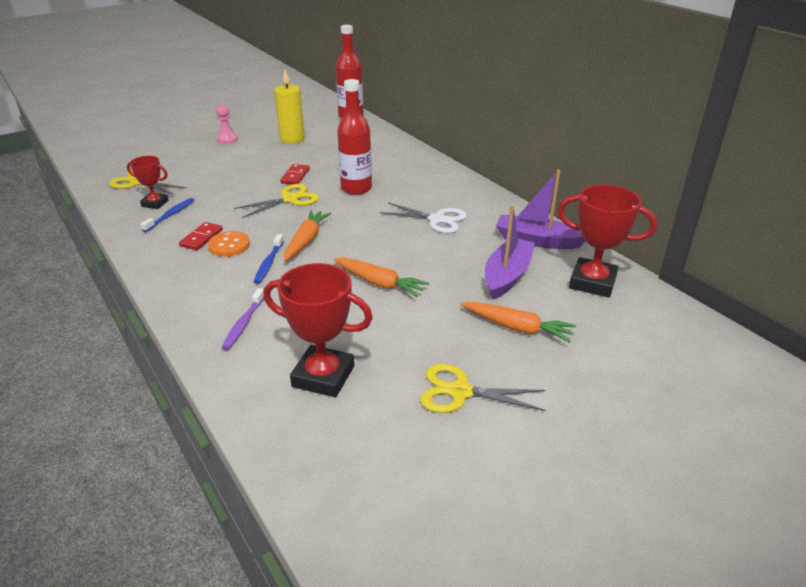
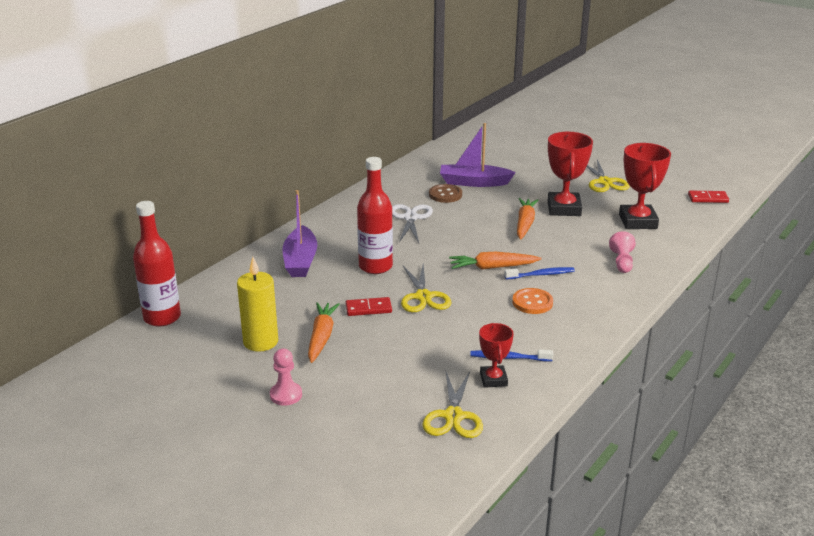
camera: 110 degrees left, 5 degrees down
(201, 238) = (533, 322): red domino -> red domino (708, 198)
(243, 324) = (622, 262): purple toothbrush -> pink pawn
(290, 199) = (423, 297): yellow scissors -> yellow scissors turned 135 degrees counterclockwise
(481, 249) = (445, 195): none -> brown button
(517, 328) = (530, 174): orange carrot -> orange carrot (321, 337)
(537, 241) = (415, 177): purple boat -> purple boat (300, 261)
(592, 282) = (458, 157): red trophy -> red trophy (564, 208)

